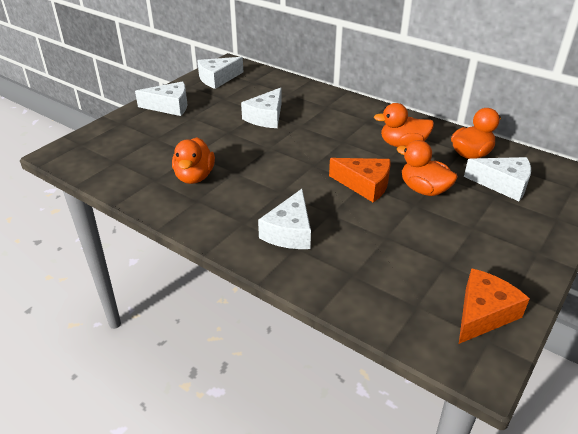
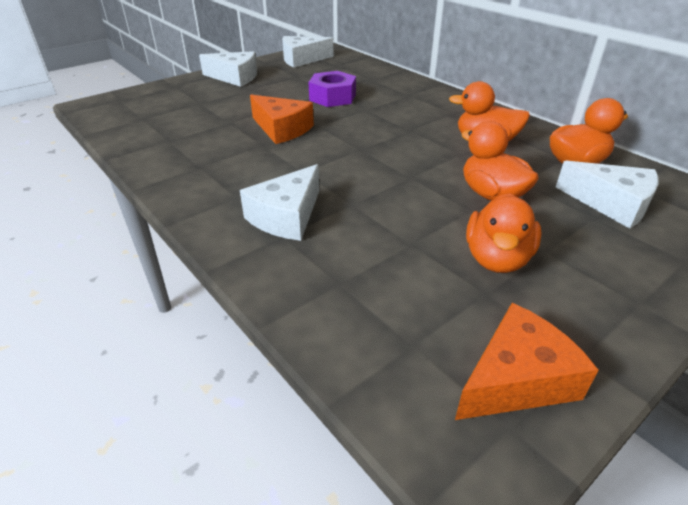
camera: 15 degrees right, 0 degrees up
(194, 177) = (214, 143): orange duck -> orange duck (497, 259)
(266, 117) = (332, 97): white cheese -> purple nut
(365, 185) = (414, 178): orange cheese -> orange cheese (282, 129)

